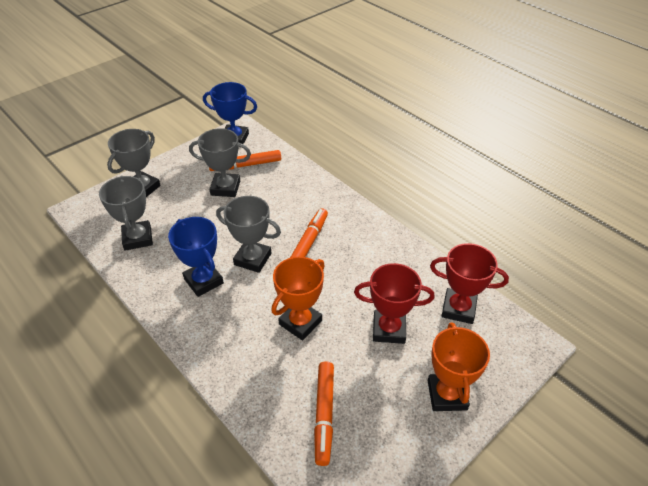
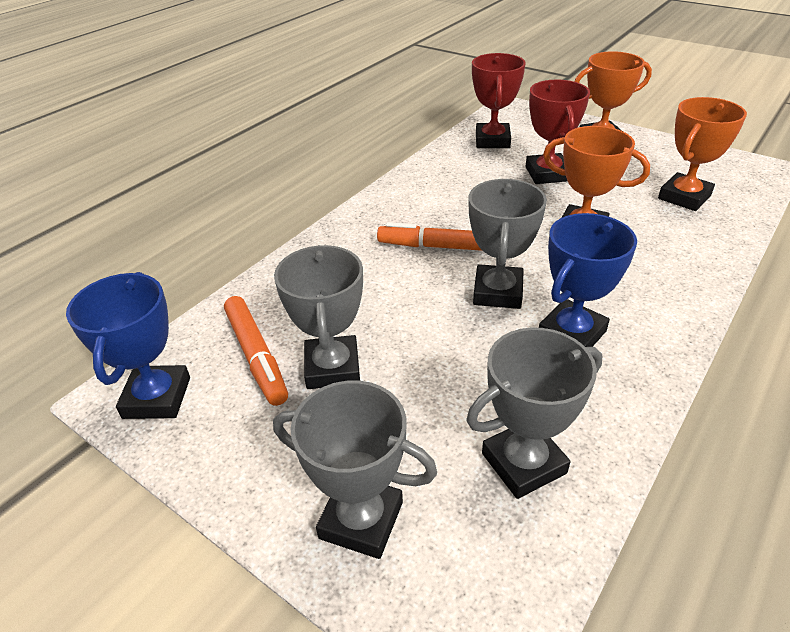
camera: 100 degrees left, 5 degrees down
(324, 415) = (684, 197): orange marker -> orange trophy

